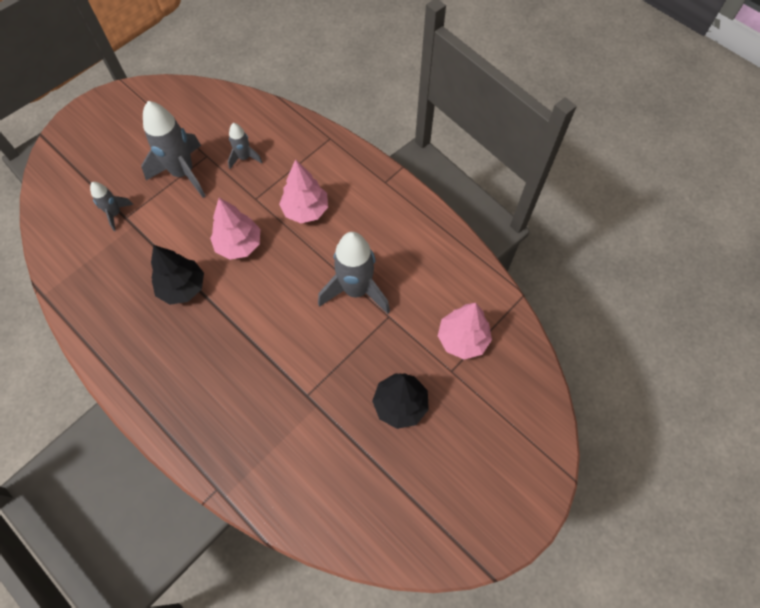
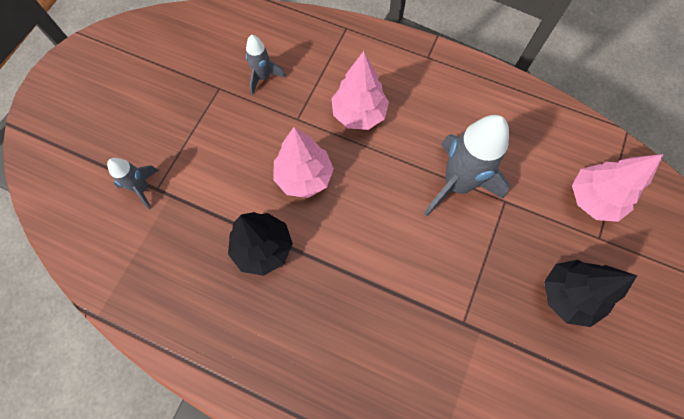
camera: 20 degrees left, 5 degrees up
(183, 173) = (201, 116): grey rocket -> none

